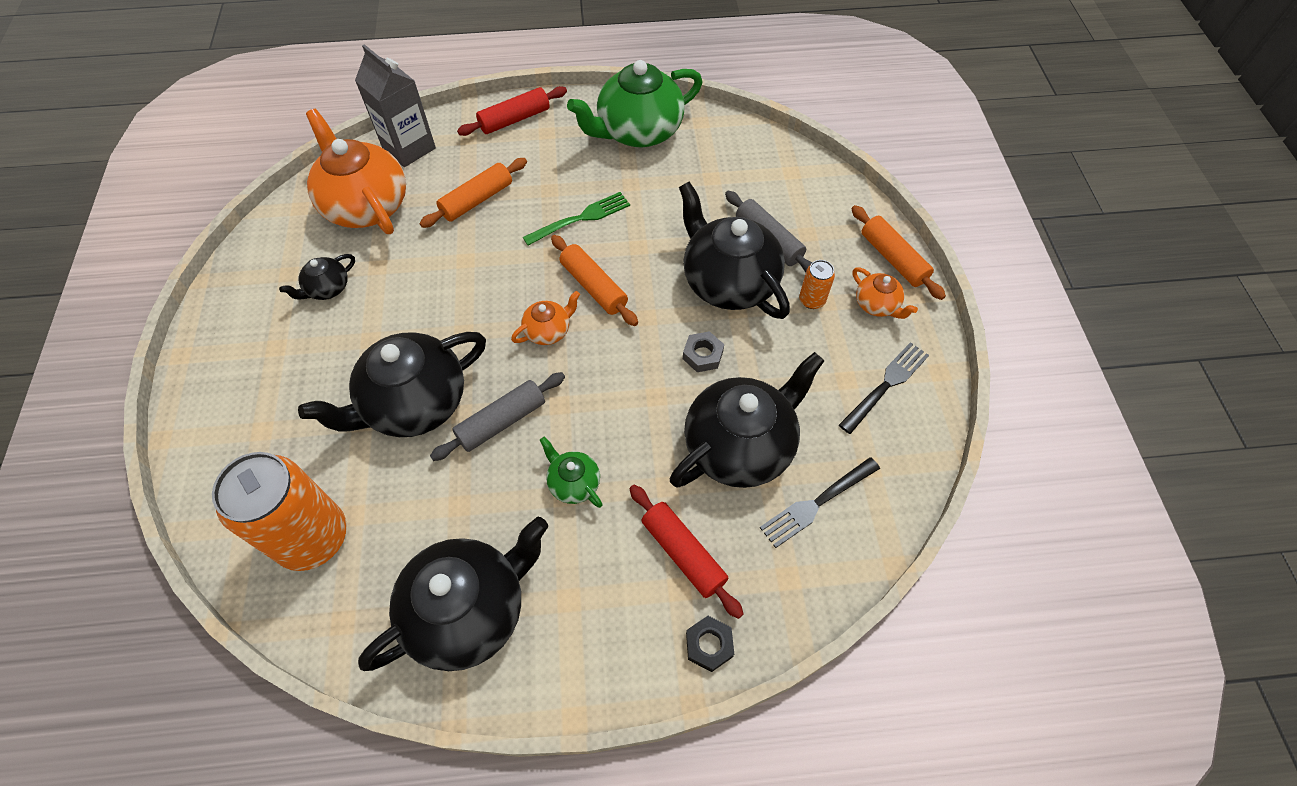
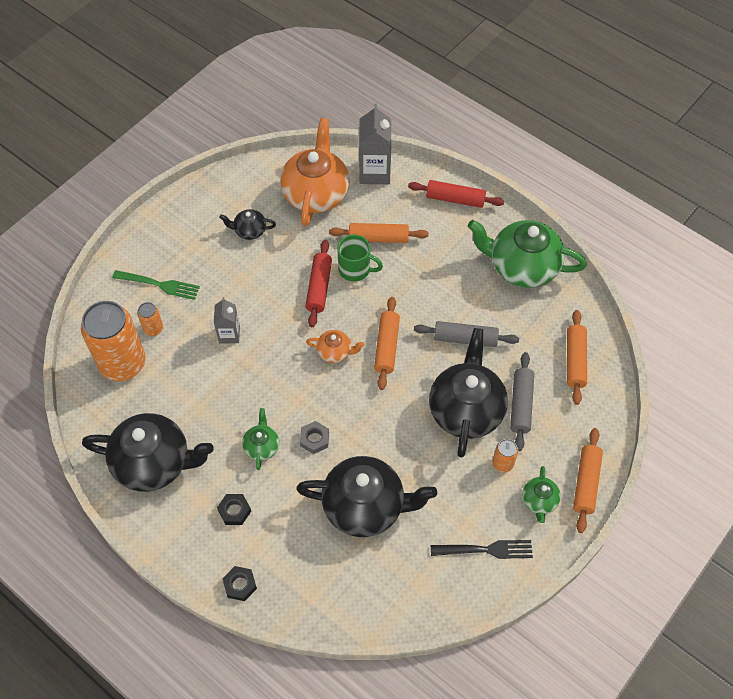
camera: 45 degrees right, 0 degrees up
(313, 469) = (153, 329): none -> orange can
(414, 404) = (229, 334): black teapot -> grey carton
(485, 243) = (355, 269): none -> green mug
(502, 422) = (260, 382): grey rolling pin -> grey rolling pin (465, 339)
(581, 218) = (424, 298): green fork -> green fork (159, 285)
(617, 574) = (234, 511): none -> black nut
(683, 553) = (275, 531): red rolling pin -> red rolling pin (319, 287)
(703, 355) = (402, 439): grey nut -> grey nut (314, 439)
(768, 171) = (575, 360): none -> orange rolling pin
(817, 503) = (370, 573): black fork -> none
(877, 305) = (539, 501): orange teapot -> green teapot

